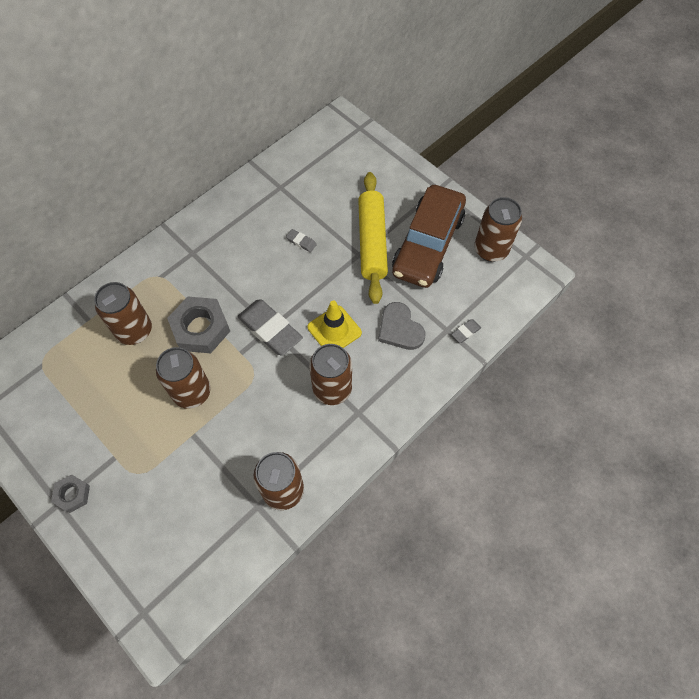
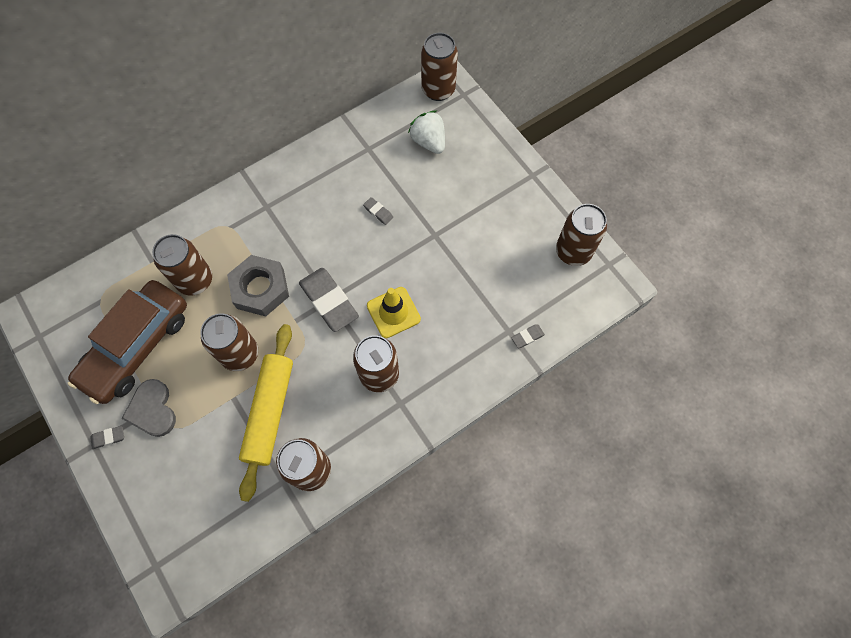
camera: 10 degrees right, 5 degrees up
(72, 494) = (108, 437): grey nut -> grey eraser
(335, 127) = (438, 90): none -> brown can
(336, 173) = (428, 142): none -> white strawberry
(372, 242) = (451, 223): yellow rolling pin -> yellow rolling pin (270, 412)
(400, 329) = (460, 322): grey heart -> grey heart (152, 409)
(427, 244) = (508, 235): brown car -> brown car (137, 346)

